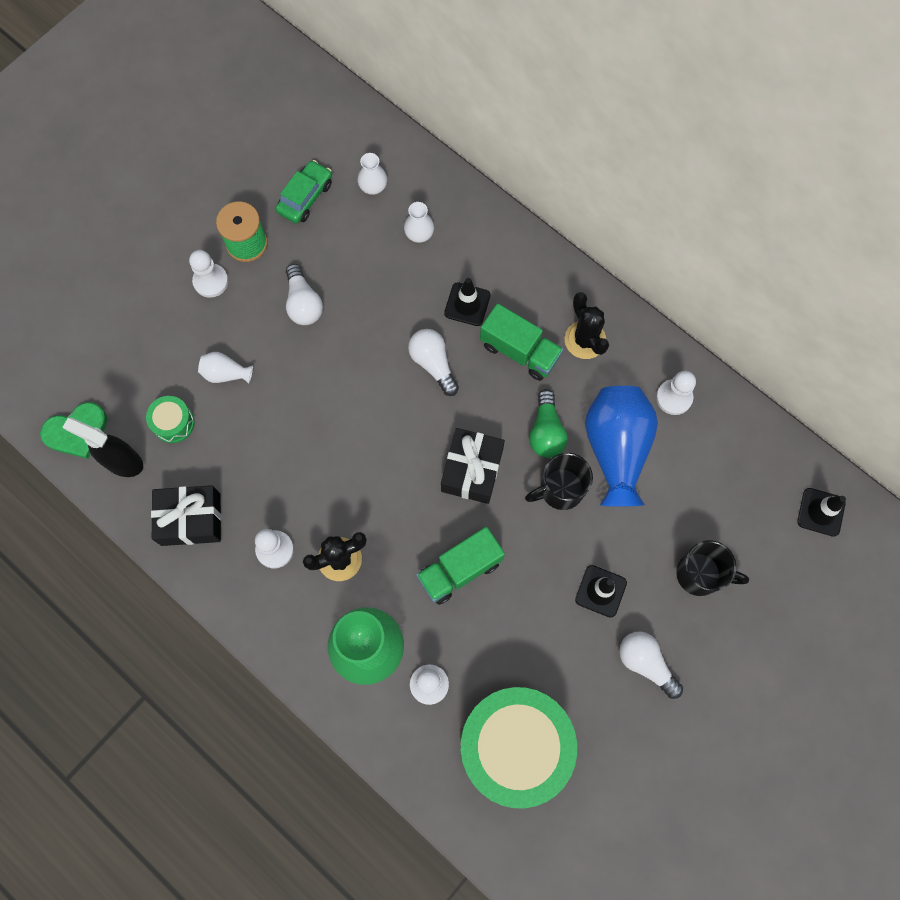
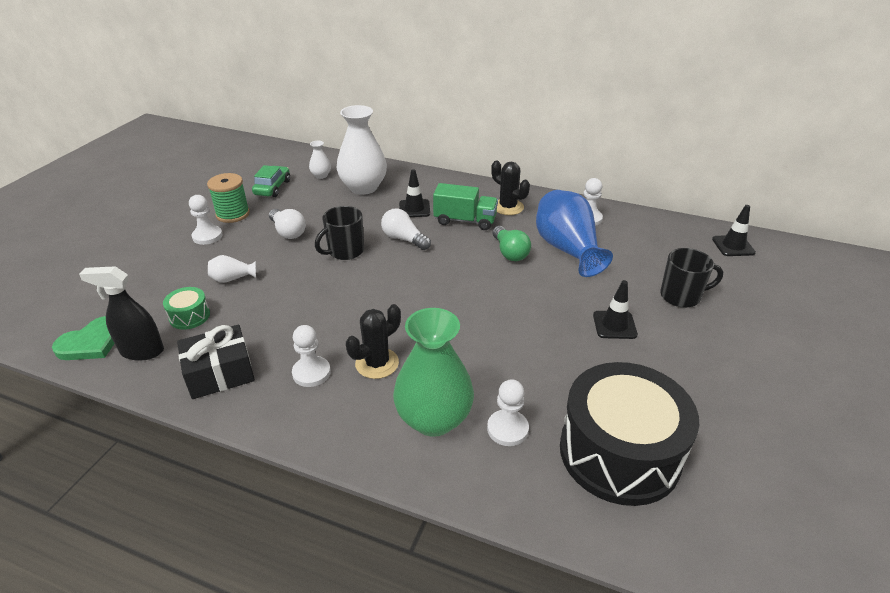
camera: 20 degrees left, 35 degrees down
(419, 234) = (363, 187): white vase -> white vase, size x2.21
(460, 570) = (489, 342): green truck -> none
(472, 470) = (465, 284): black gift -> none
(514, 746) = (619, 452): green drum -> black drum
(560, 489) = (541, 278): black mug -> black mug (345, 251)
(645, 663) = (686, 359): white light bulb -> none

